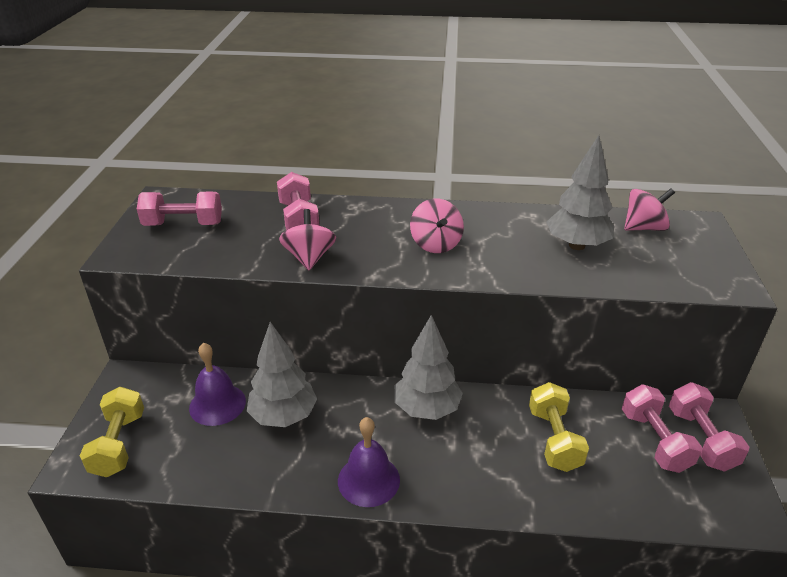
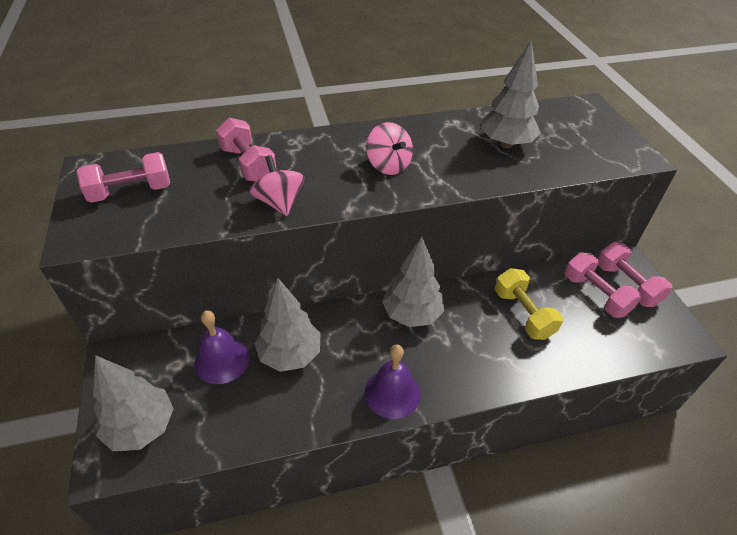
camera: 20 degrees left, 10 degrees up
(119, 444) = (141, 427): yellow dumbbell -> grey tree
(644, 228) = (549, 117): pink spinning top -> none

